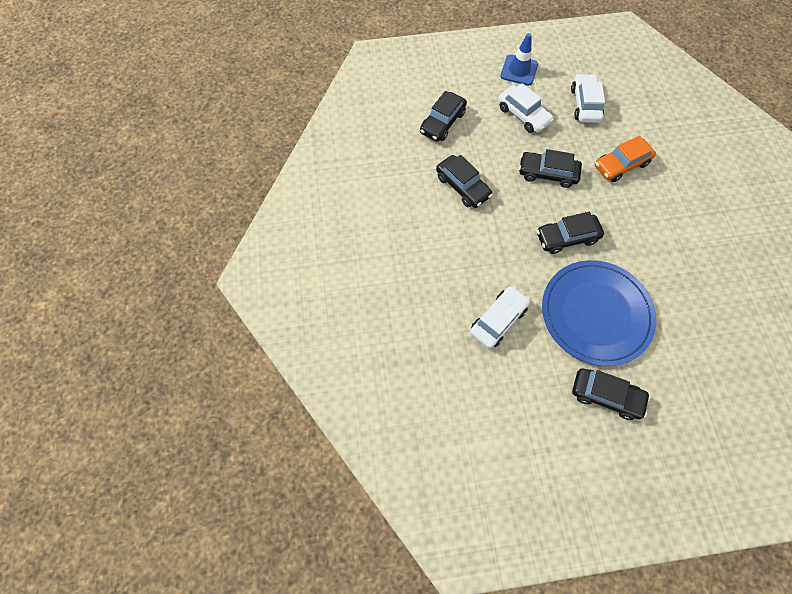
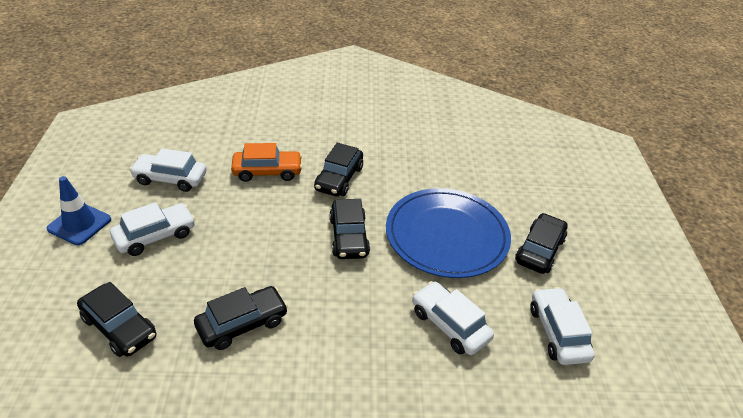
camera: 85 degrees left, 25 degrees down
(513, 405) = (557, 333): none -> white car
(547, 173) = (255, 233): black car -> black car (339, 178)
(621, 165) = (267, 171): orange car -> orange car turned 75 degrees counterclockwise

